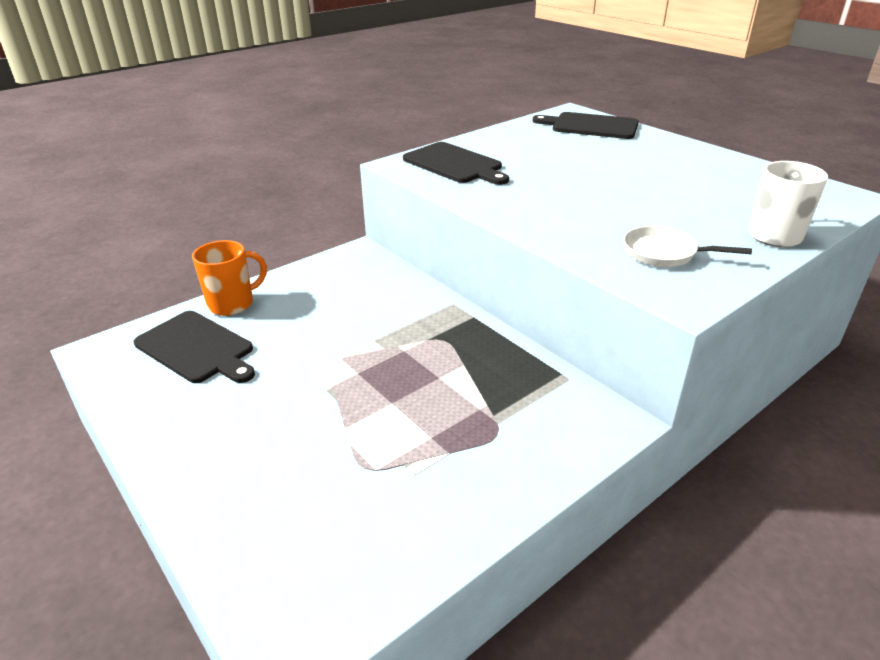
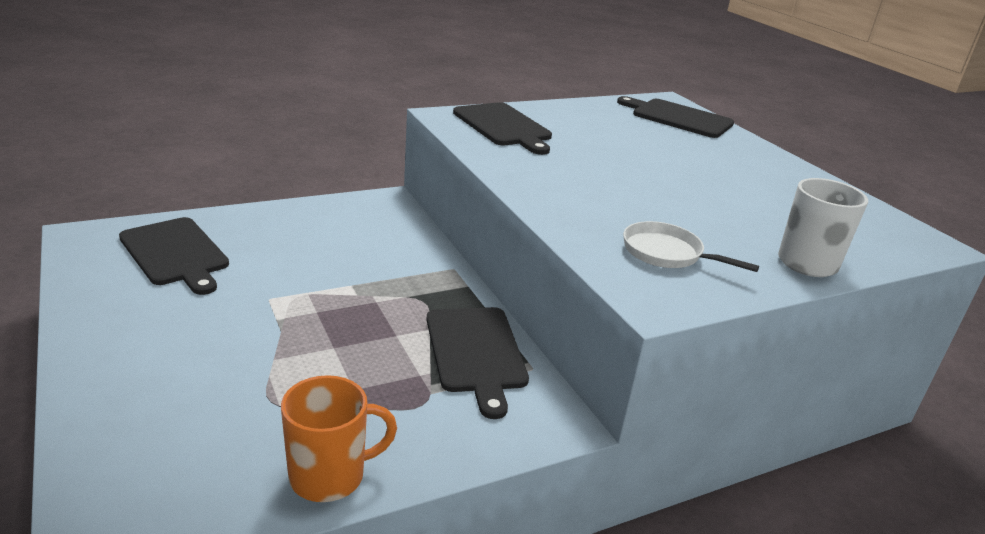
camera: 10 degrees right, 5 degrees down
(232, 304) = (233, 221): orange mug -> orange mug (329, 476)
(514, 376) = (476, 352): none -> black cutting board

